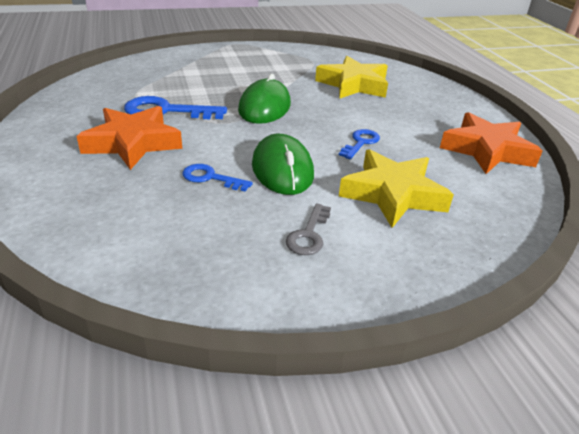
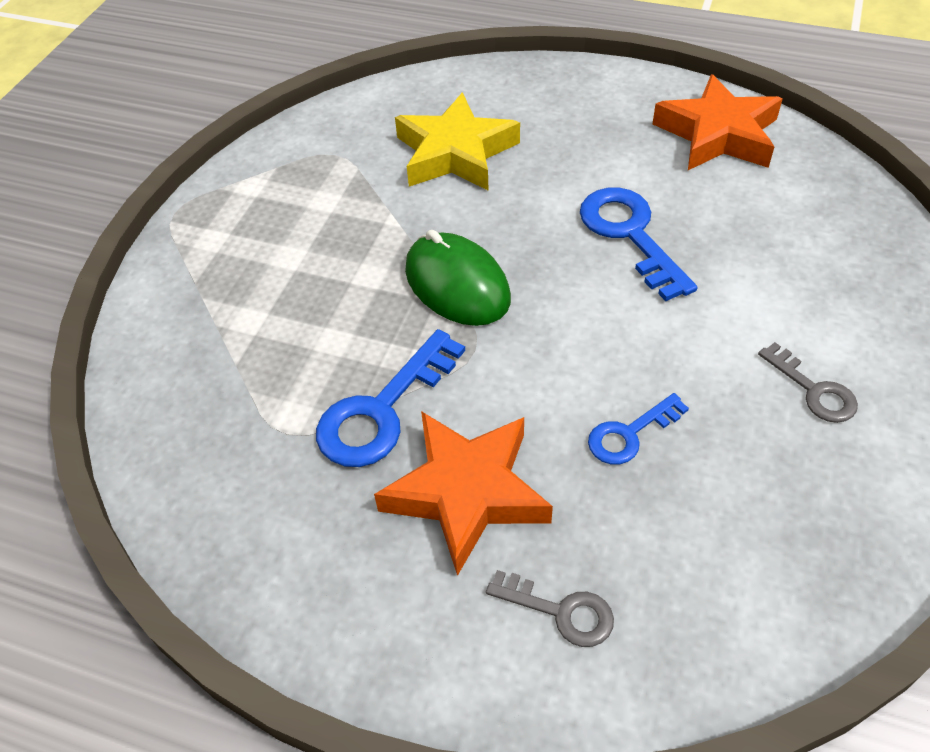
camera: 50 degrees left, 15 degrees up
(75, 186) = (561, 611): none -> grey key
(282, 170) = (653, 347): green mouse -> none
(360, 143) = (630, 235): blue key -> blue key, size x1.70
(393, 194) = (768, 270): yellow star -> none

